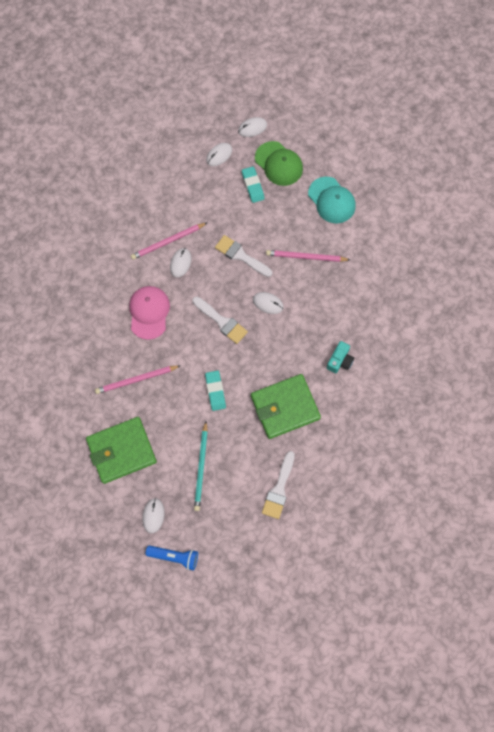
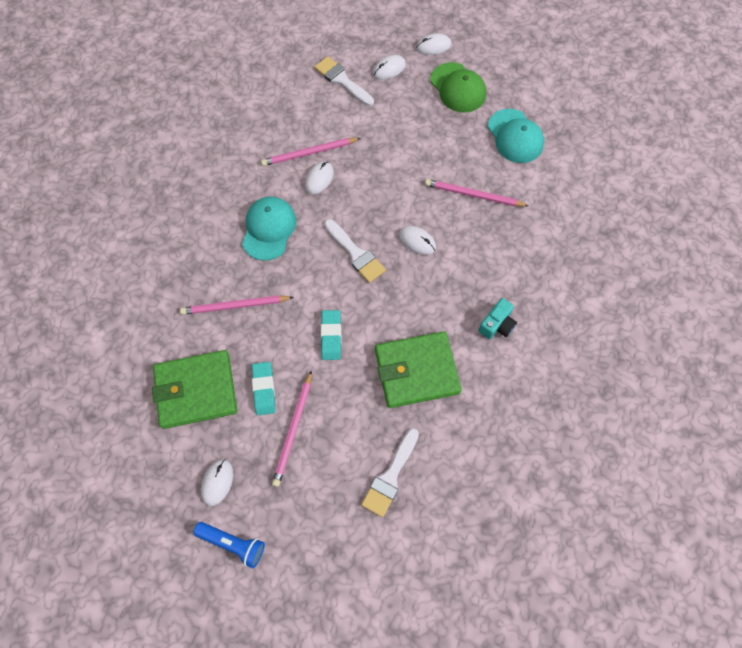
camera: 10 degrees right, 5 degrees down
(149, 312) = (269, 229): pink cap -> turquoise cap
(201, 467) = (293, 430): turquoise pencil -> pink pencil
(240, 255) = (393, 181): white brush -> white brush (342, 80)
(253, 186) = (422, 107): turquoise eraser -> turquoise eraser (264, 389)

